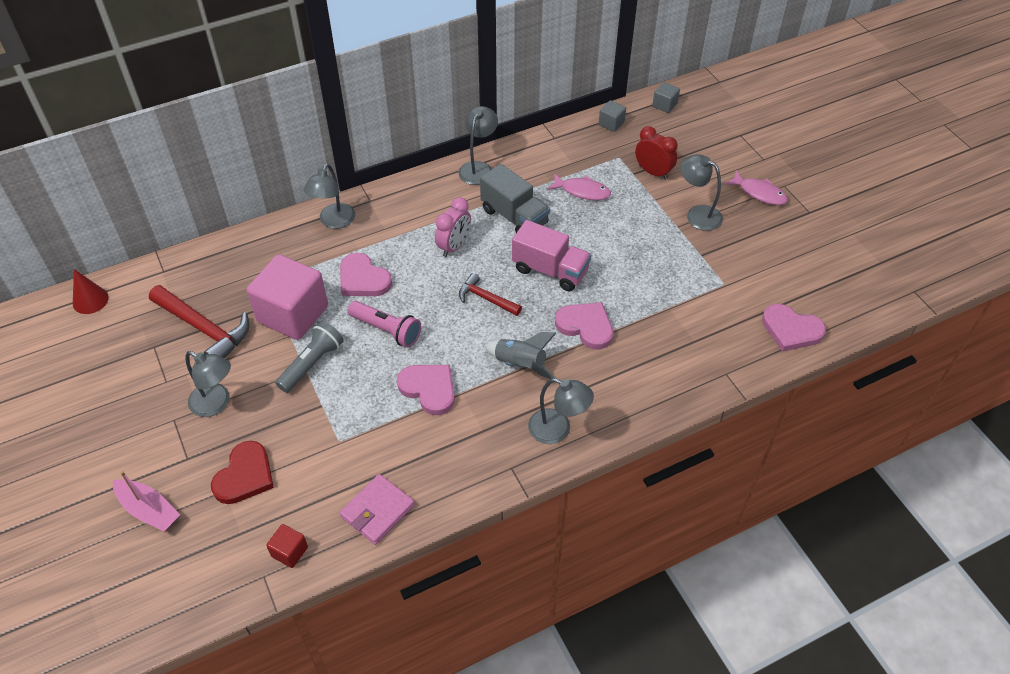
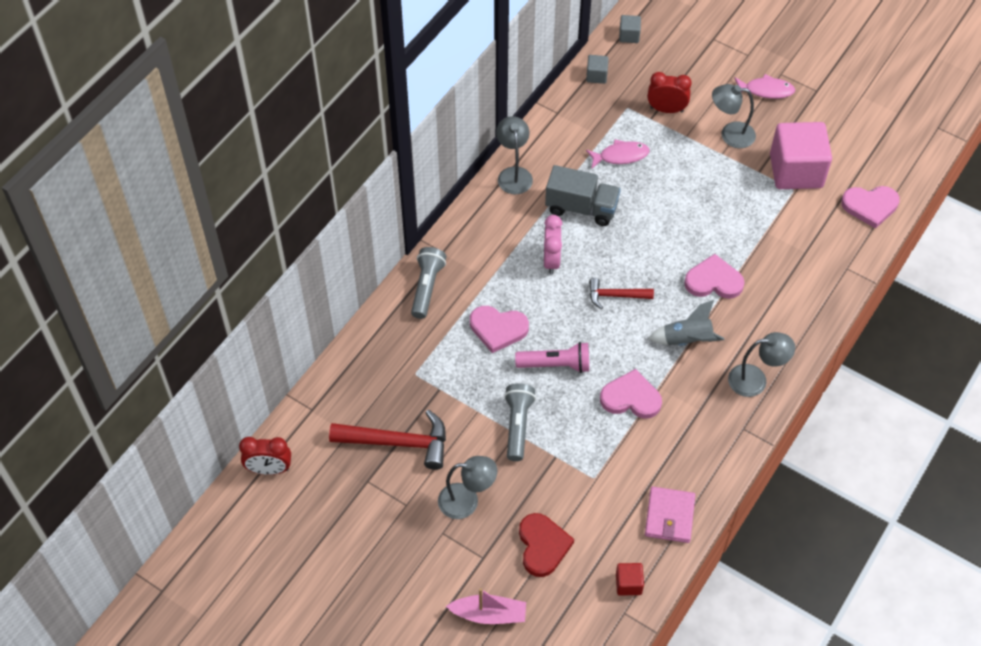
camera: 30 degrees left, 5 degrees up
(90, 300) = (269, 469): red cone -> red clock
(293, 314) = (464, 391): pink cube -> pink cube (796, 171)
(334, 221) = (427, 287): grey lamp -> grey flashlight
(550, 270) = (649, 244): pink truck -> none

